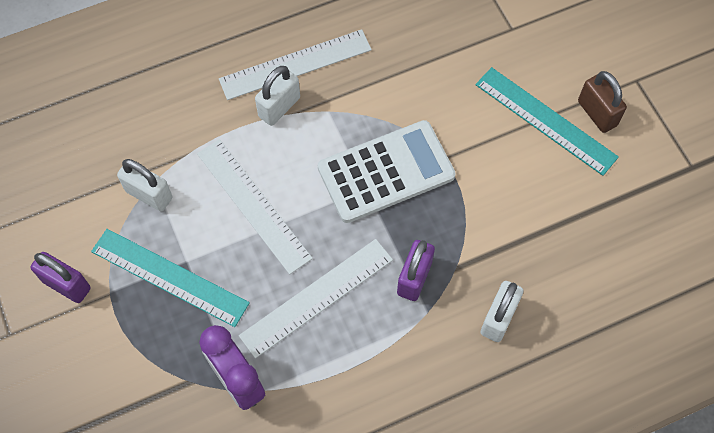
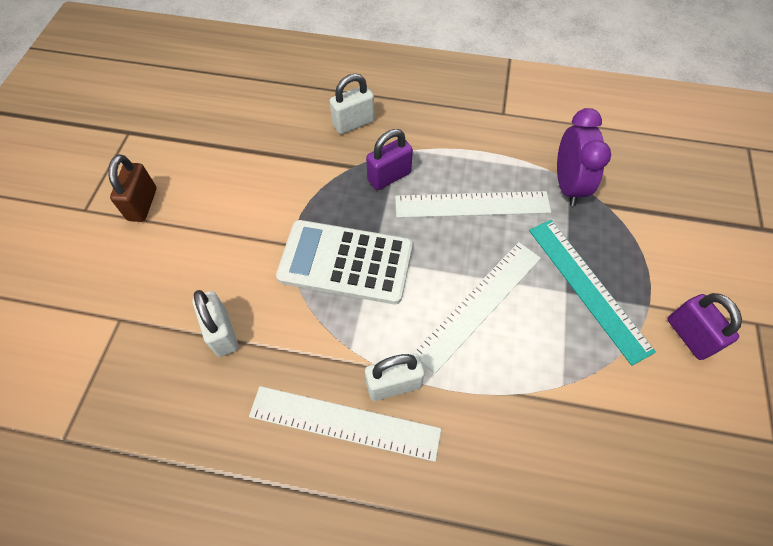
camera: 145 degrees left, 5 degrees down
(149, 194) = (574, 375): white padlock -> white padlock (222, 333)
(253, 205) = (479, 304): white ruler -> white ruler turned 45 degrees clockwise
(545, 120) = (184, 223): turquoise ruler -> none

